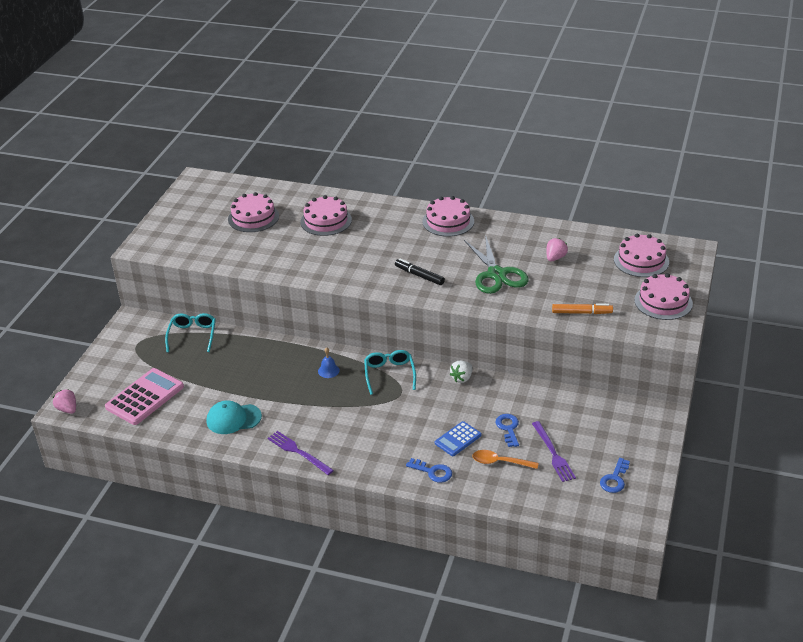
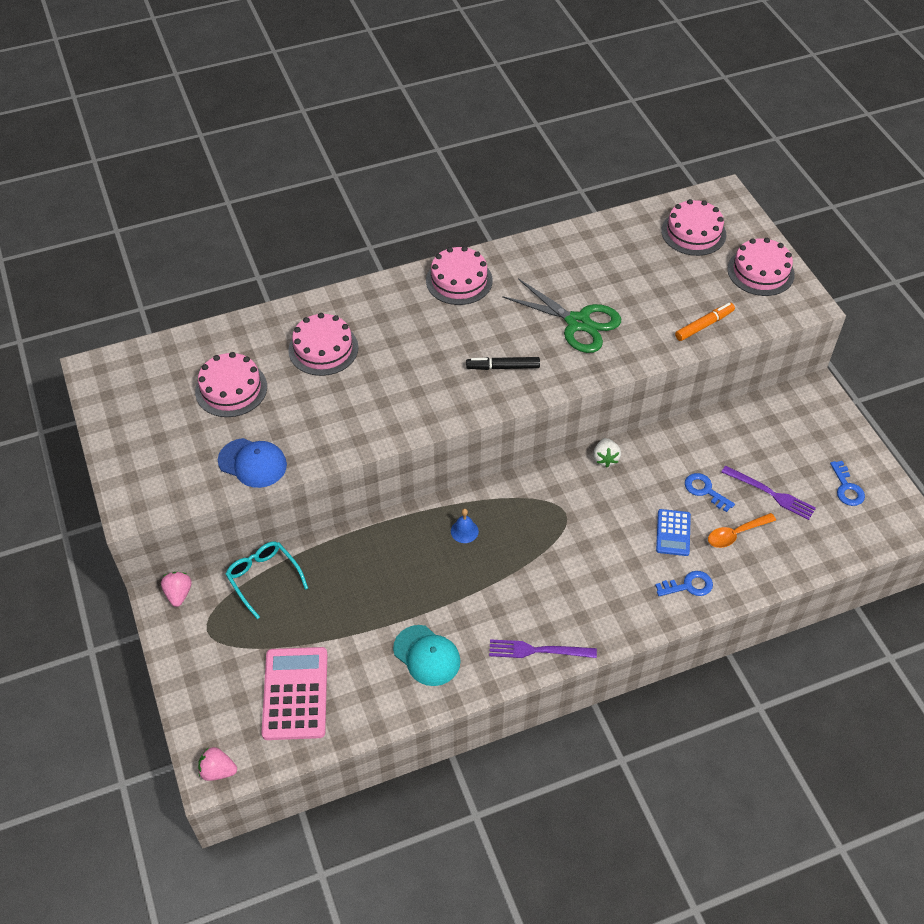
camera: 40 degrees left, 15 degrees up
(222, 256) = (252, 463): none -> blue cap
(233, 419) = (427, 655): turquoise cap -> turquoise cap turned 90 degrees counterclockwise
(389, 374) = (531, 497): turquoise glasses -> none
(555, 258) = (612, 271): pink strawberry -> pink strawberry (178, 594)

